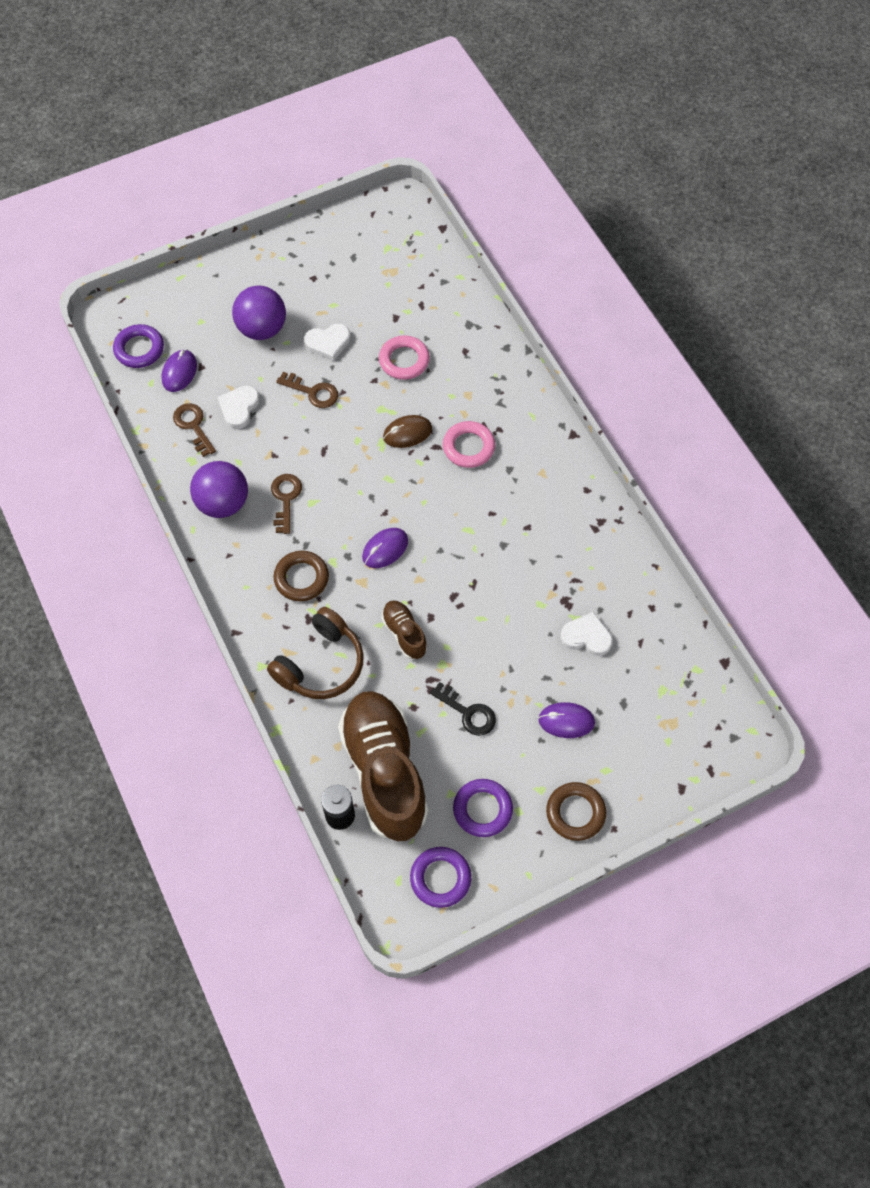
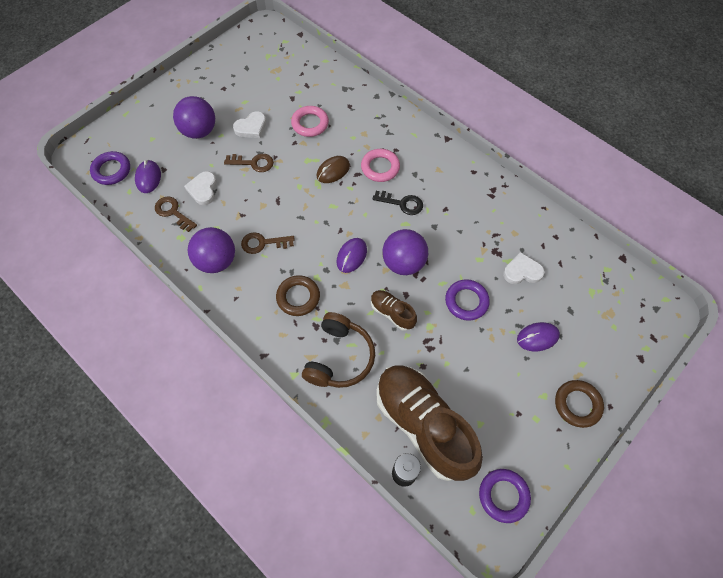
camera: 20 degrees left, 0 degrees up
(285, 499) = (263, 243): brown key -> brown key turned 75 degrees counterclockwise
(444, 578) = (403, 263): none -> purple ball
(468, 712) = (464, 356): black key -> black key (402, 203)
(482, 809) = (509, 427): purple ring -> purple ring (466, 301)

